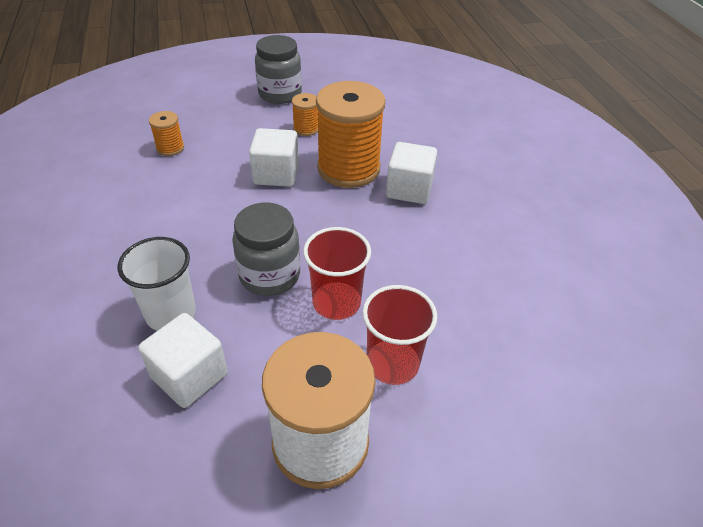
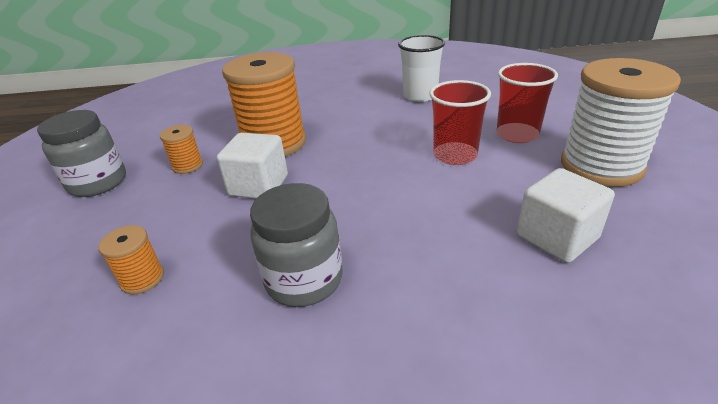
camera: 75 degrees left, 10 degrees down
(171, 313) = (474, 256): white cup -> white cup (420, 96)
(270, 275) = (419, 189): grey jar -> grey jar (304, 280)
(409, 189) = (319, 117): white cube -> none

